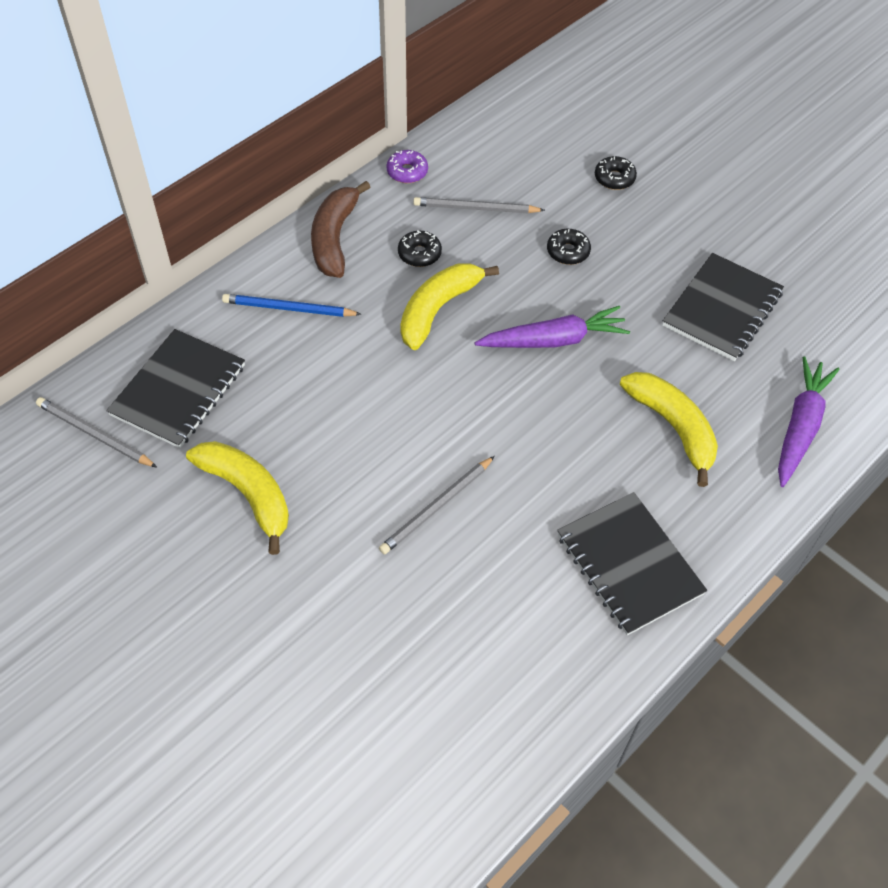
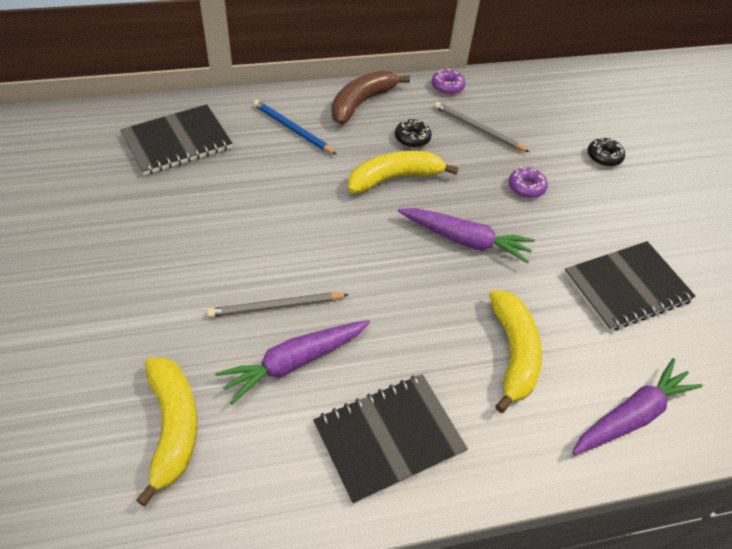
camera: 30 degrees right, 5 degrees down
(94, 434) = (103, 141): grey pencil -> none
(248, 494) = (158, 226): yellow banana -> yellow banana (173, 427)
(497, 548) = (294, 362): none -> purple carrot
(568, 252) = (526, 187): black donut -> purple donut
(629, 564) = (388, 438): black notebook -> black notebook turned 60 degrees clockwise

